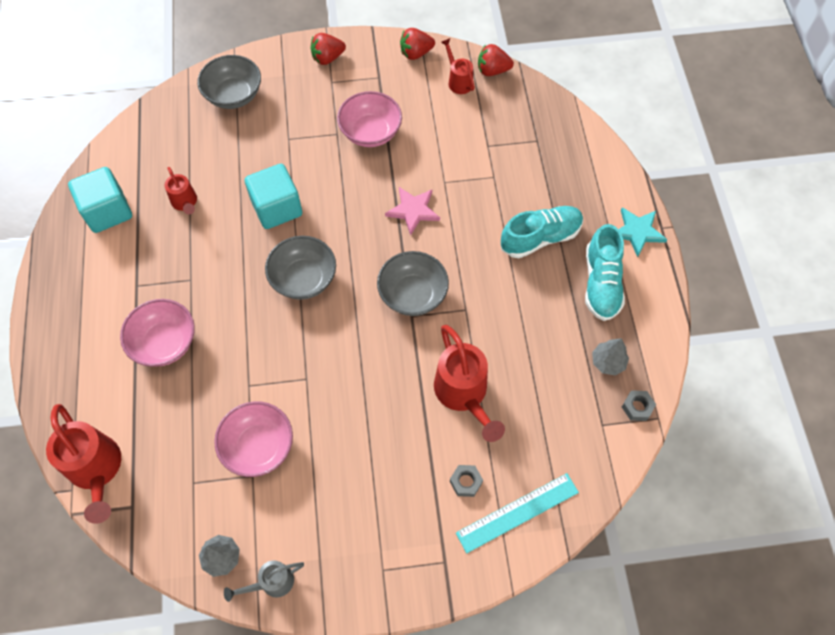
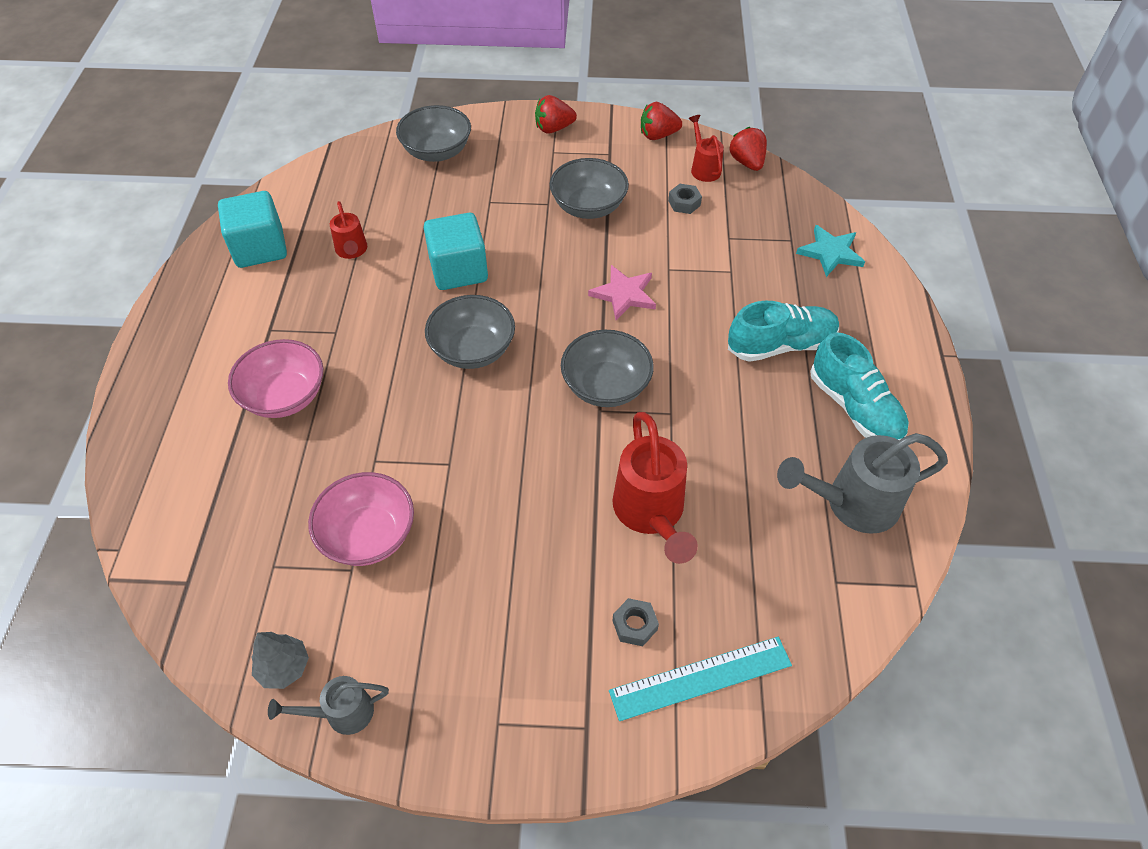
camera: 10 degrees right, 10 degrees down
(96, 470) = (157, 530): red watering can -> none
(370, 132) = (588, 207): pink bowl -> grey bowl
(492, 70) = (747, 162): red strawberry -> red strawberry turned 60 degrees clockwise
(601, 283) = (854, 408): turquoise shoe -> turquoise shoe turned 45 degrees counterclockwise
(607, 362) = (852, 503): grey tree -> grey watering can
(637, 232) = (909, 355): turquoise star -> turquoise star (830, 252)
(637, 407) = (888, 567): grey nut -> grey nut (684, 203)

